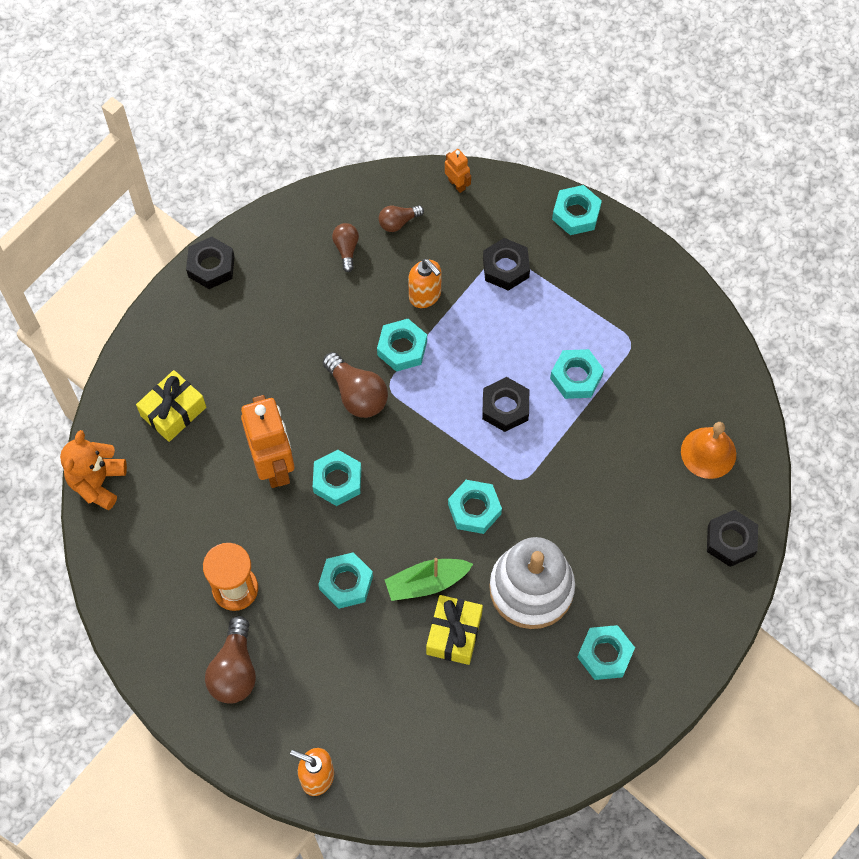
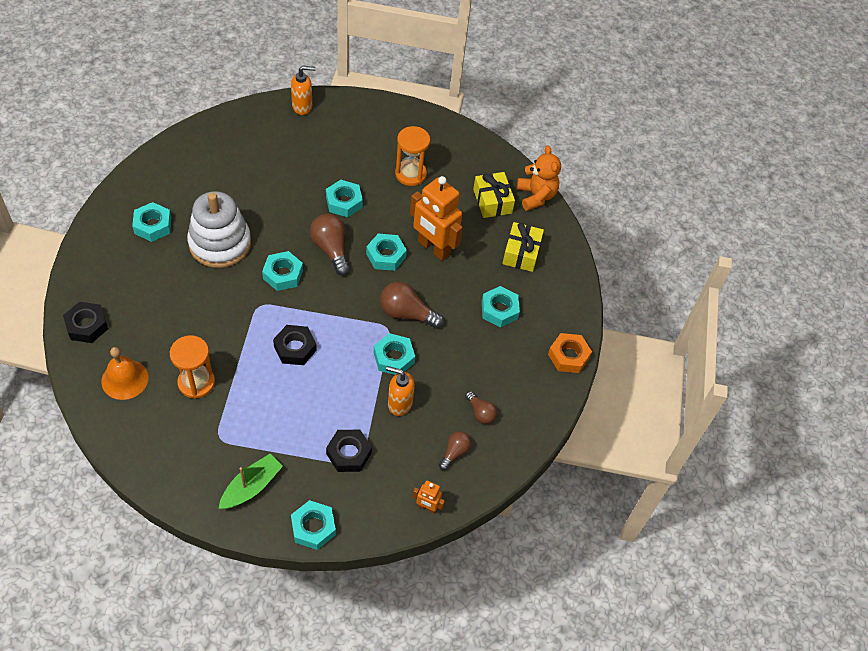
camera: 145 degrees right, 10 degrees down
(211, 266) = (568, 356): black nut -> orange nut
(234, 670) = (383, 136): brown light bulb -> brown light bulb (331, 249)
(426, 583) = (292, 221): green boat -> green boat (251, 487)
(454, 634) = (259, 201): yellow gift -> yellow gift (492, 201)
(576, 377) = (251, 392): turquoise nut -> turquoise nut (499, 310)
(631, 414) = (196, 382): none -> orange hourglass

